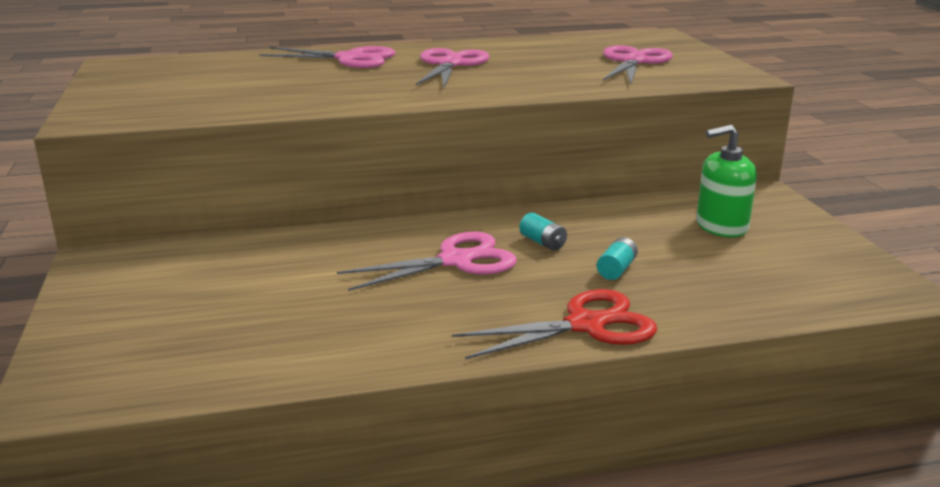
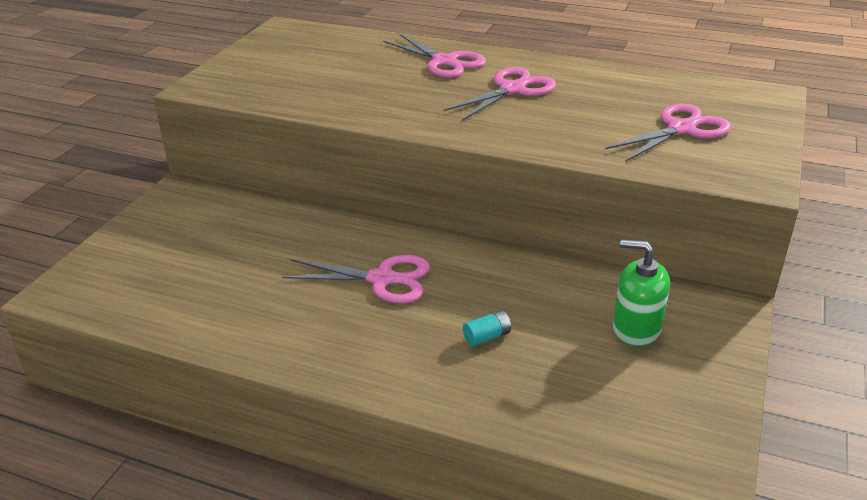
camera: 35 degrees right, 10 degrees up
(542, 242) = (465, 286): turquoise battery -> none
(585, 325) = (397, 379): red scissors -> none

